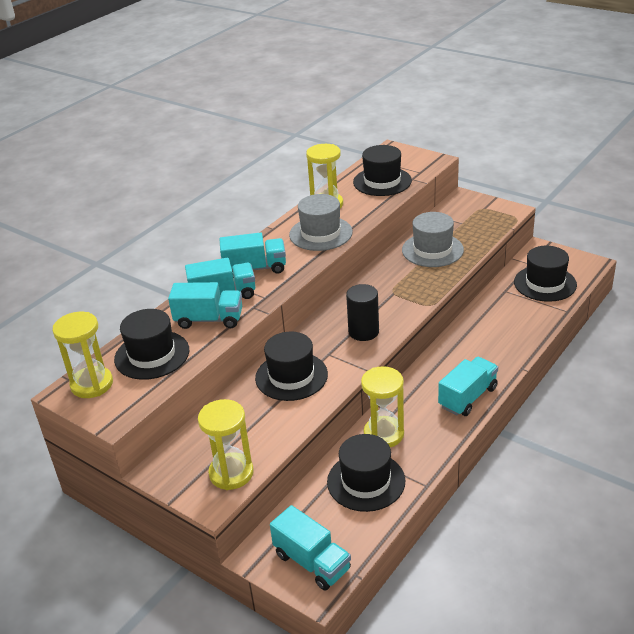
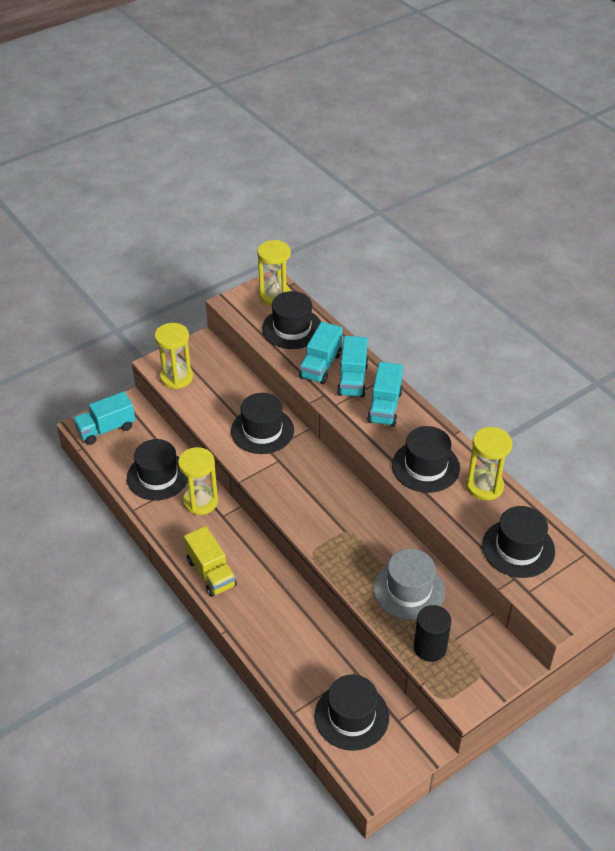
camera: 105 degrees right, 10 degrees up
(320, 233) = (425, 466): grey hat -> black hat
(363, 332) = (296, 492): black cylinder -> black cylinder (430, 647)
(468, 397) = (211, 573): turquoise truck -> yellow truck

